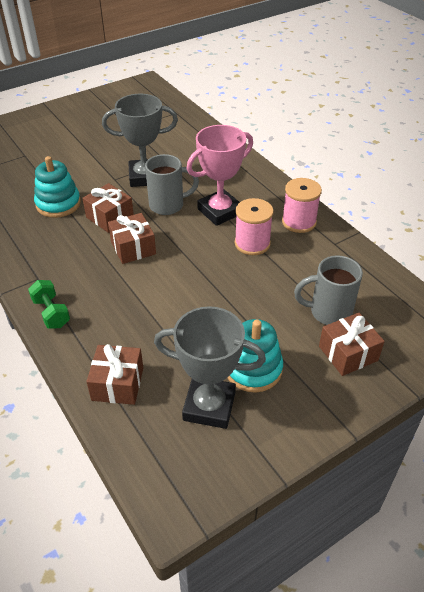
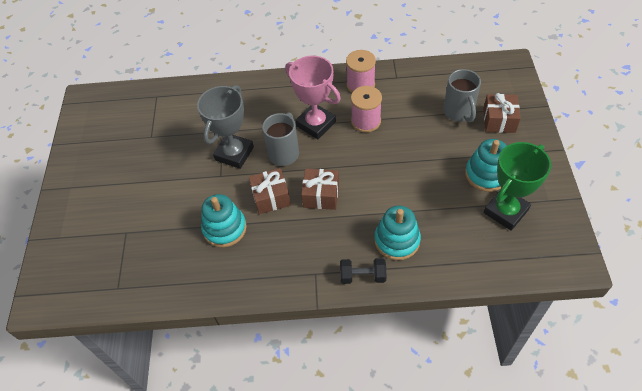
camera: 55 degrees left, 10 degrees up
(51, 313) = (362, 276): green dumbbell -> black dumbbell
(110, 323) = (397, 240): none -> turquoise stacking toy
(118, 384) = (460, 256): brown gift -> none
(209, 406) = (506, 211): grey trophy -> green trophy
(220, 211) = (316, 124): pink trophy -> pink trophy turned 45 degrees counterclockwise
(328, 312) = (459, 112): grey mug -> grey mug turned 45 degrees counterclockwise

